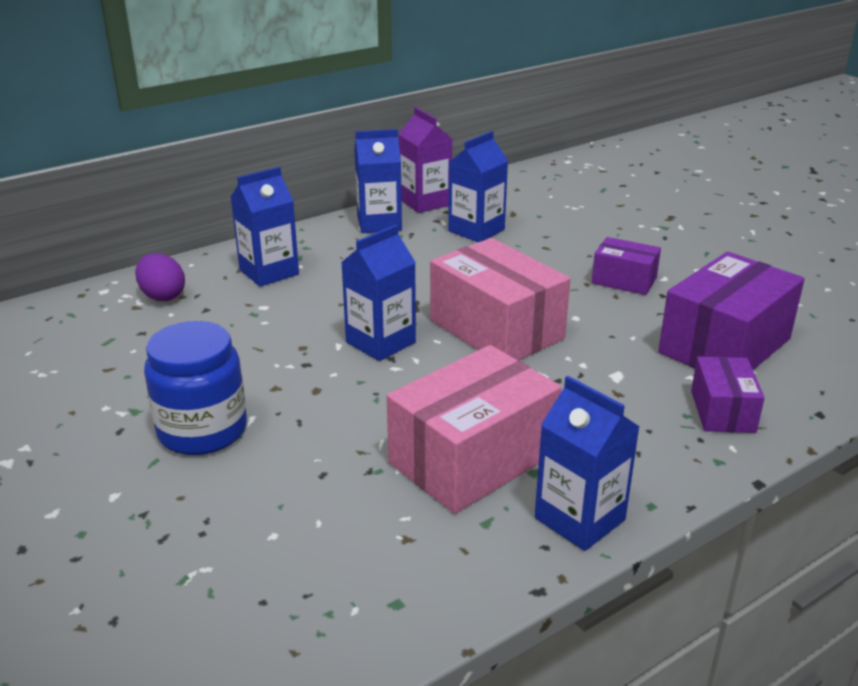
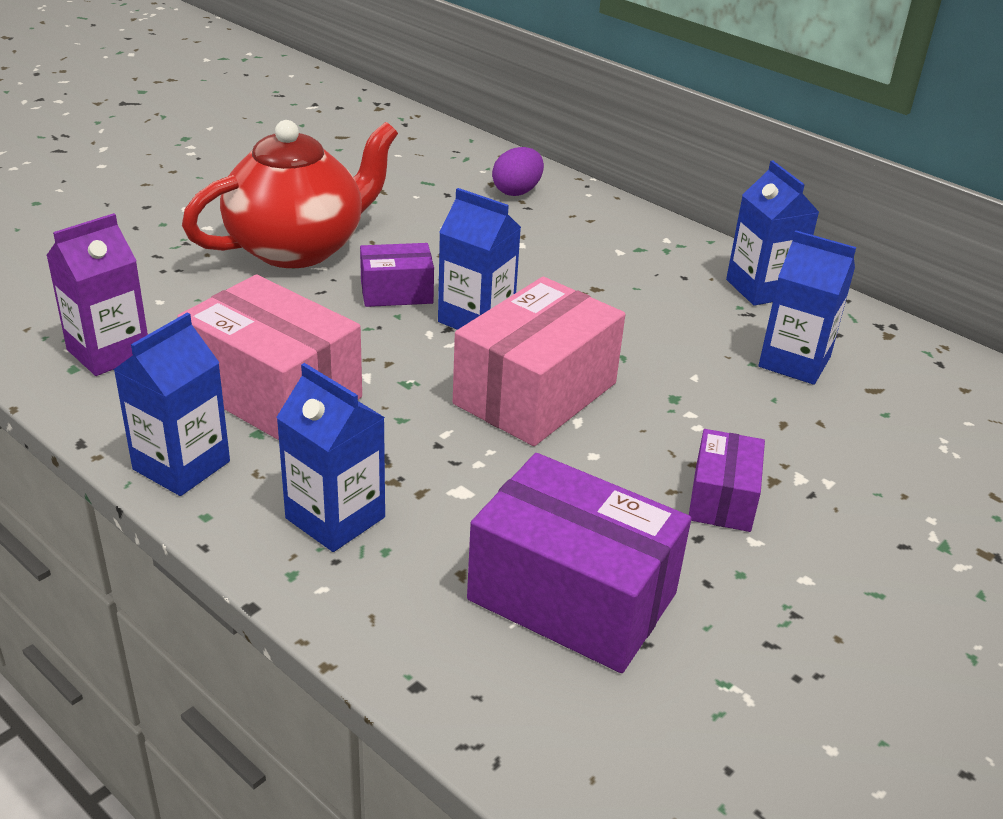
camera: 75 degrees right, 5 degrees up
(202, 430) = (298, 248): blue jar -> red teapot
(269, 272) = (595, 237): blue carton -> blue carton (335, 518)
(425, 202) = (851, 315): purple carton -> purple carton (108, 352)
(722, 411) = (401, 584): purple box -> purple box (396, 292)

